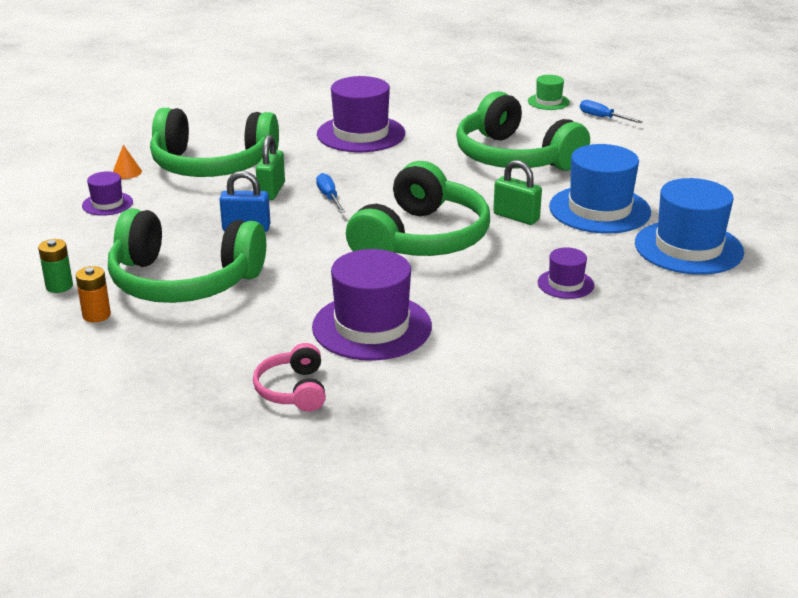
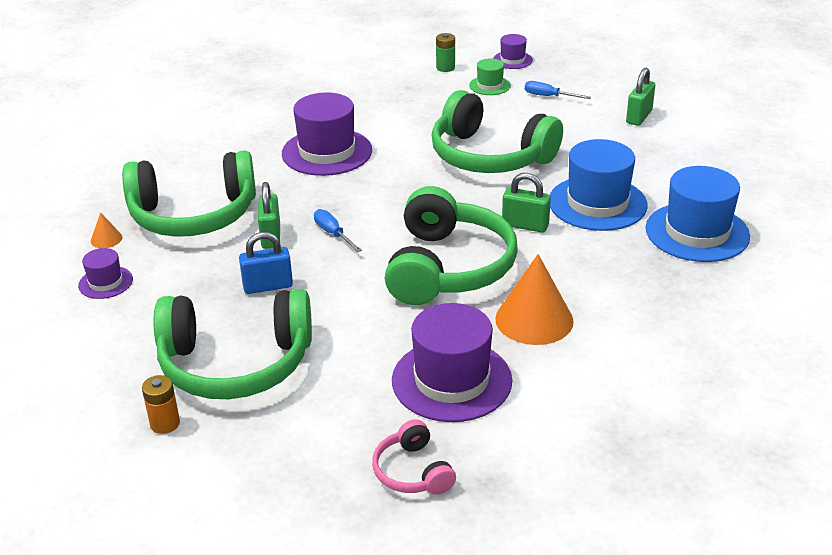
camera: 15 degrees left, 5 degrees up
(59, 286) = (106, 395): green battery -> green battery (445, 68)
(480, 292) = (534, 319): none -> orange cone
(565, 284) = (608, 294): purple hat -> purple hat (512, 60)
(685, 145) = (639, 117): none -> green padlock

